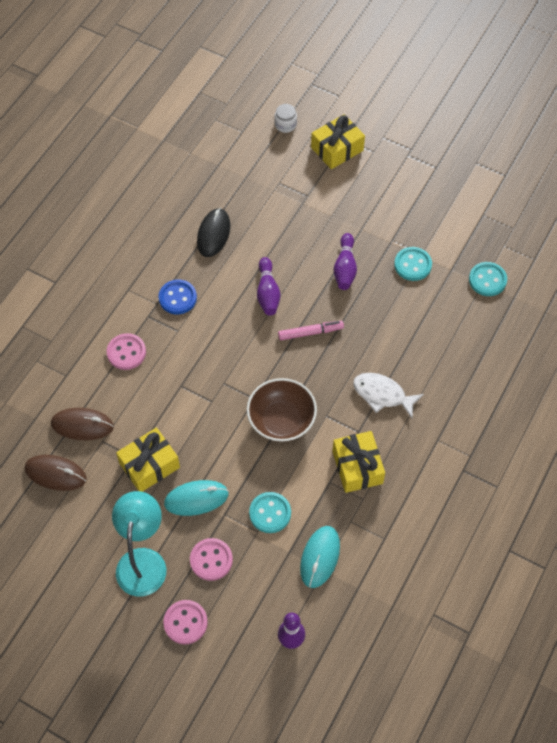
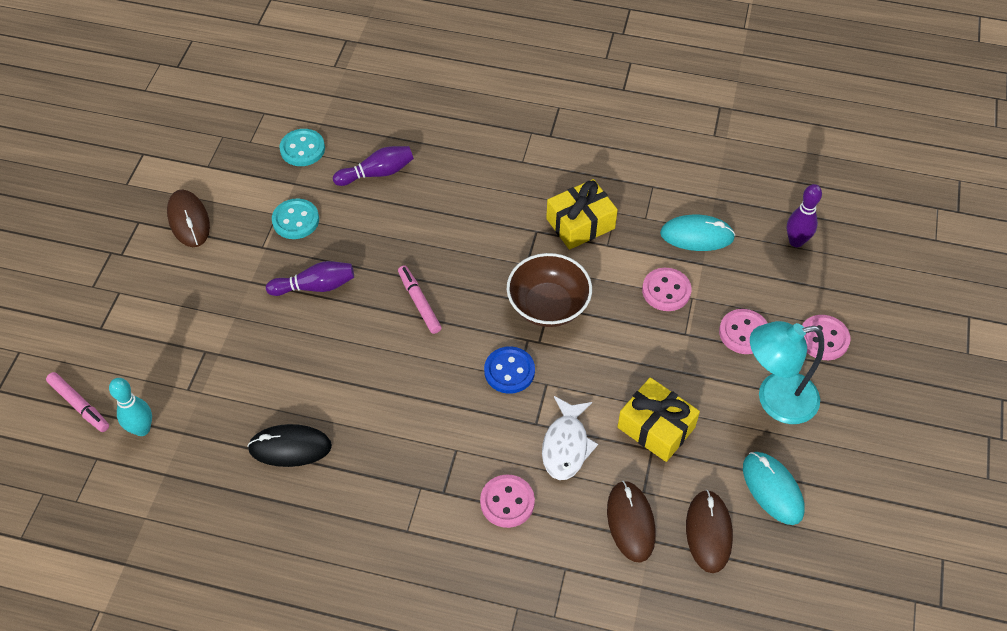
camera: 105 degrees left, 5 degrees down
(177, 298) = (405, 463): blue button -> blue button (509, 371)
(196, 499) = (678, 366): turquoise mouse -> turquoise mouse (772, 489)
(256, 156) = (142, 429): none -> turquoise bowling pin
(267, 293) = (372, 361): purple bowling pin -> purple bowling pin (377, 173)
(270, 513) = (666, 291): turquoise button -> pink button
(285, 125) = (79, 405): white jar -> pink marker
(337, 149) = (119, 334): yellow gift -> none
(382, 395) = (483, 218): white fish -> white fish (566, 445)
(429, 197) = (189, 220): none -> brown mouse

